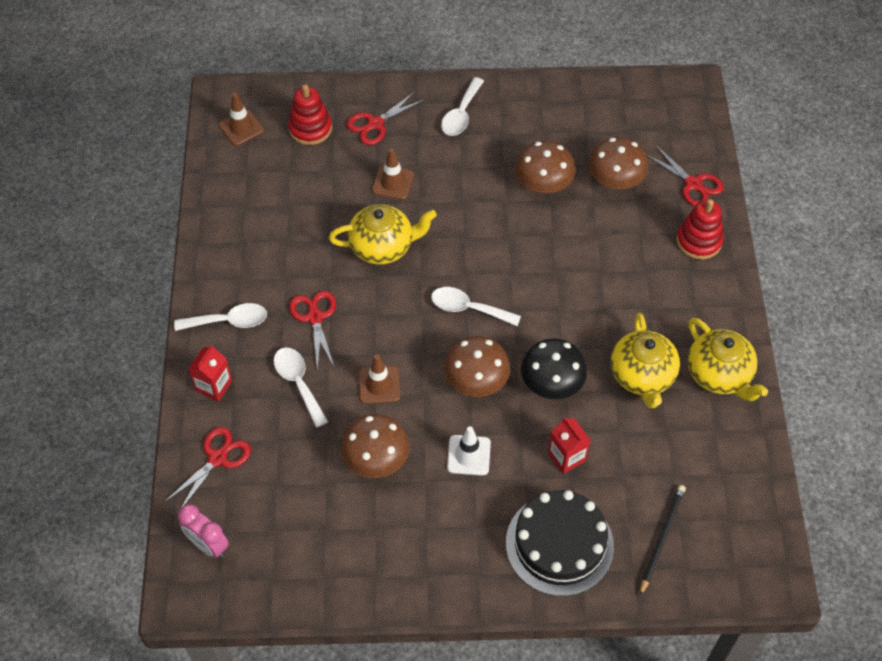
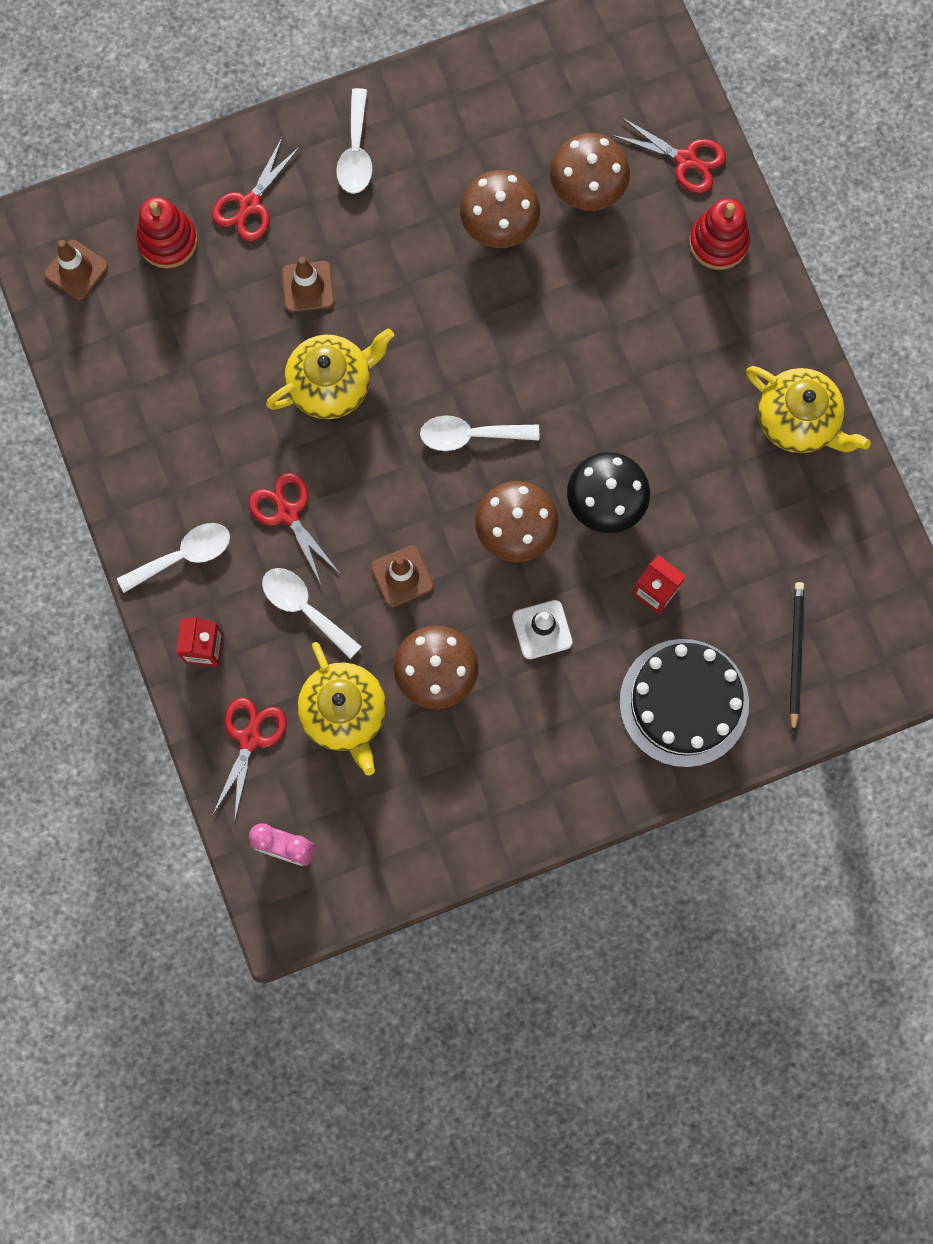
camera: 20 degrees left, 20 degrees up
(642, 376) = (709, 455): yellow teapot -> yellow teapot (345, 713)

